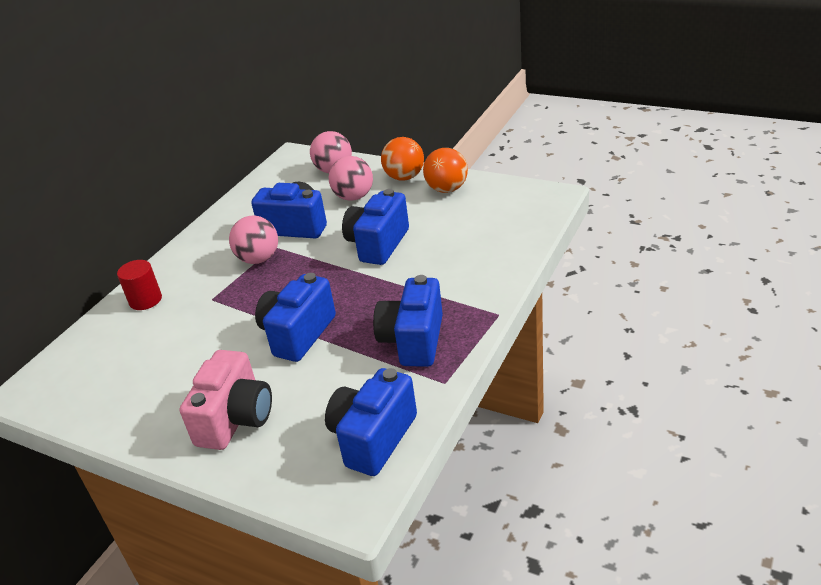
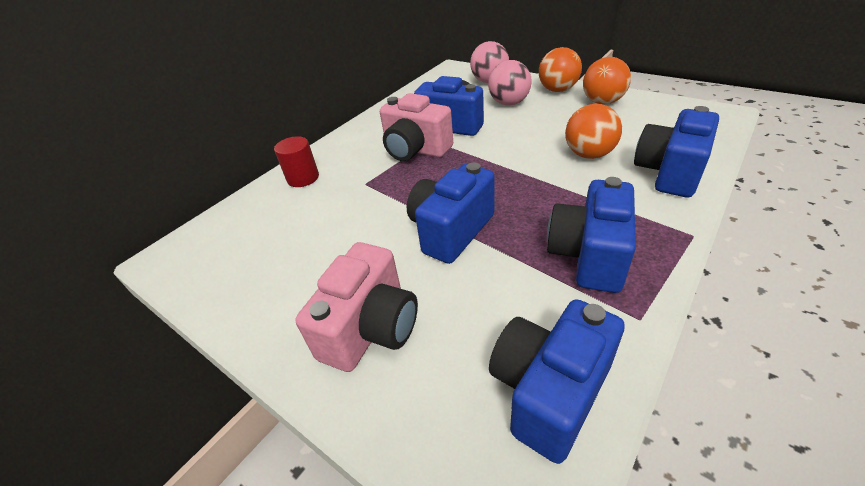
camera: 10 degrees right, 5 degrees up
(259, 259) = (415, 150): pink ball -> pink camera
(378, 244) = (536, 146): blue camera -> blue camera (669, 172)
(426, 248) = (589, 154): none -> orange ball

